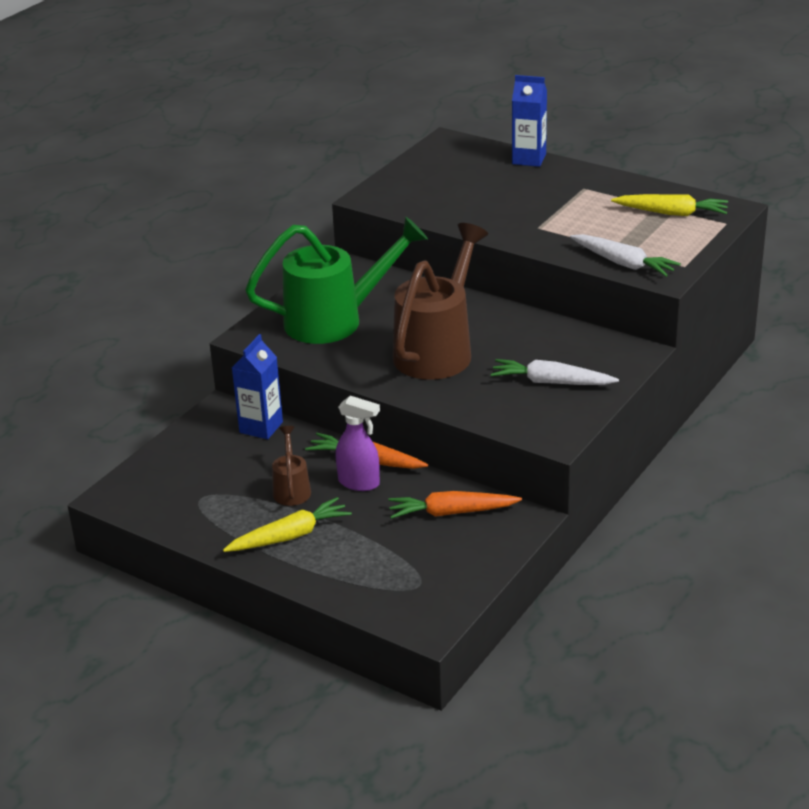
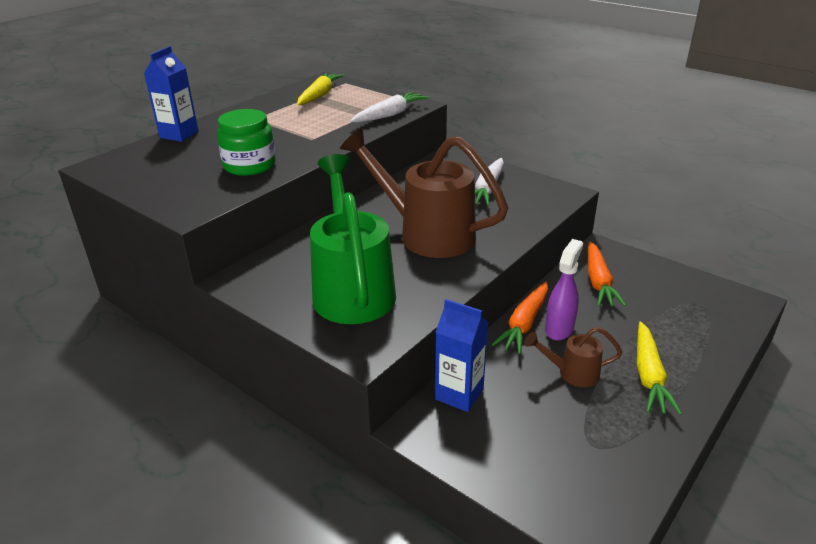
camera: 85 degrees left, 0 degrees up
(290, 536) = (649, 376): yellow carrot -> yellow carrot turned 150 degrees counterclockwise
(464, 206) = (249, 165): none -> green jar

